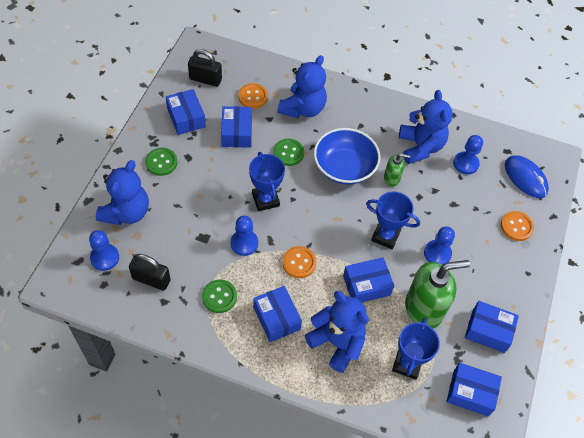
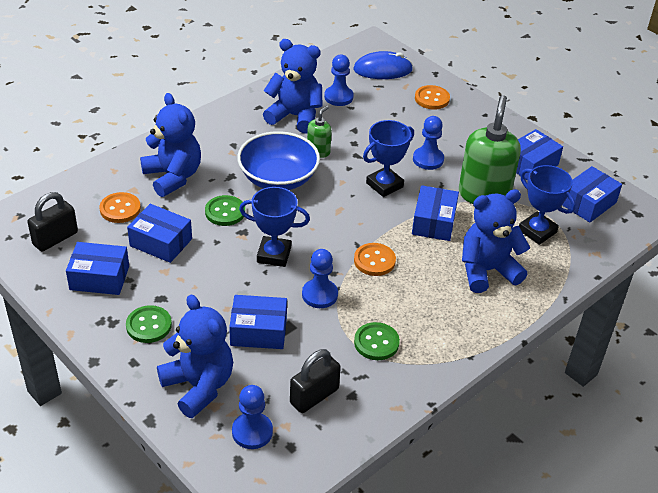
camera: 60 degrees left, 15 degrees down
(276, 318) = (432, 305): blue box -> blue box (258, 331)

